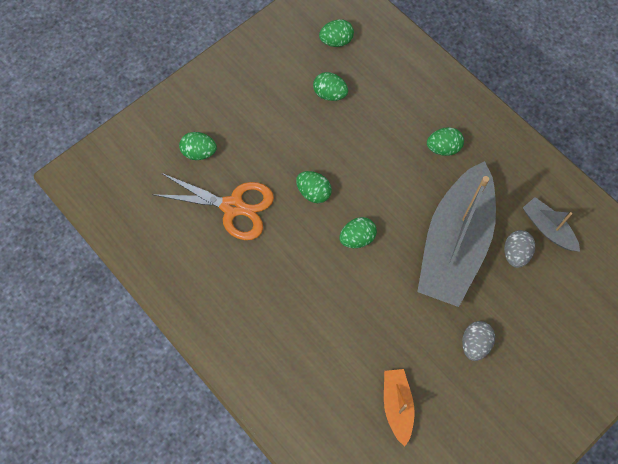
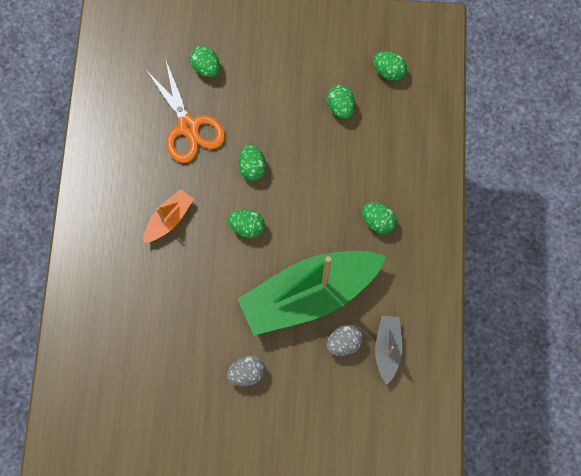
camera: 45 degrees right, 5 degrees up
(397, 406) = (152, 360): orange boat -> orange boat (169, 219)
(454, 244) = (309, 295): grey boat -> green boat

